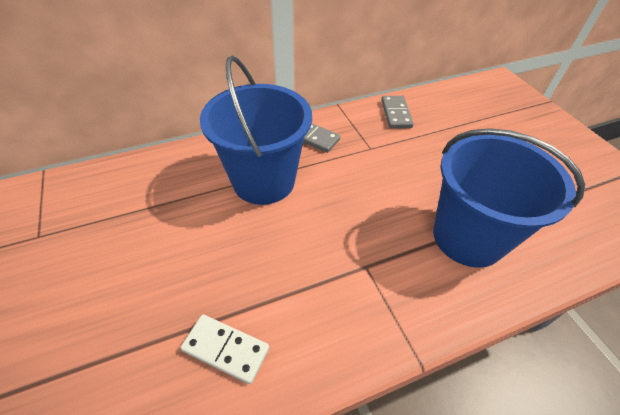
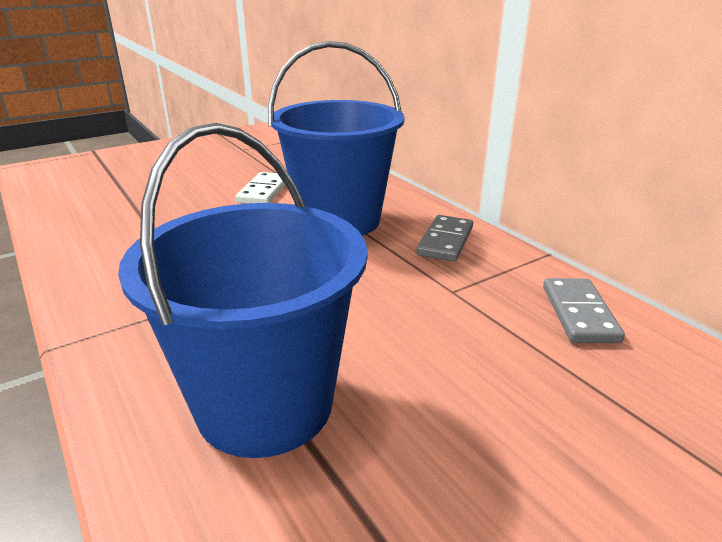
camera: 80 degrees right, 20 degrees down
(226, 349) = (114, 232): white domino -> white domino (264, 192)
(396, 114) = (579, 314): grey domino -> grey domino turned 75 degrees counterclockwise

